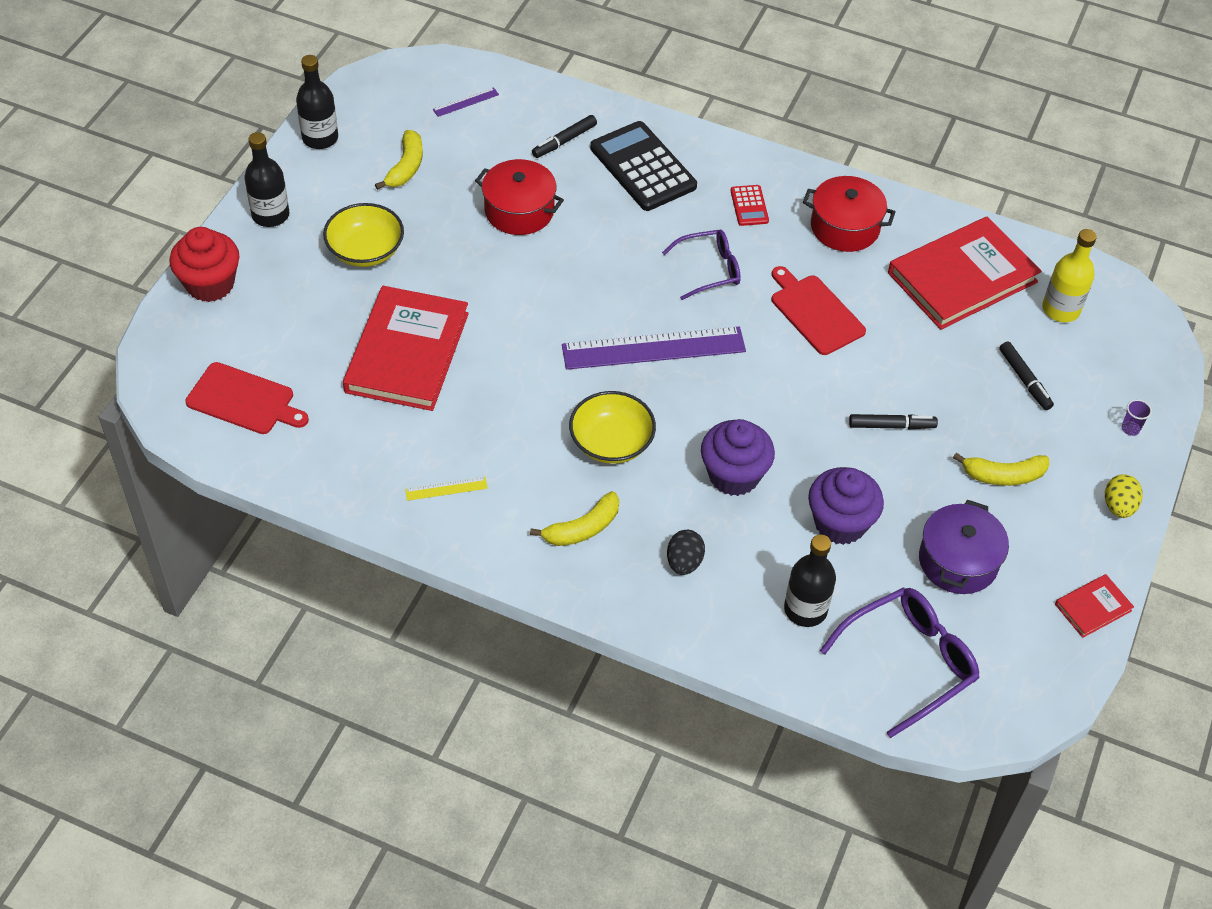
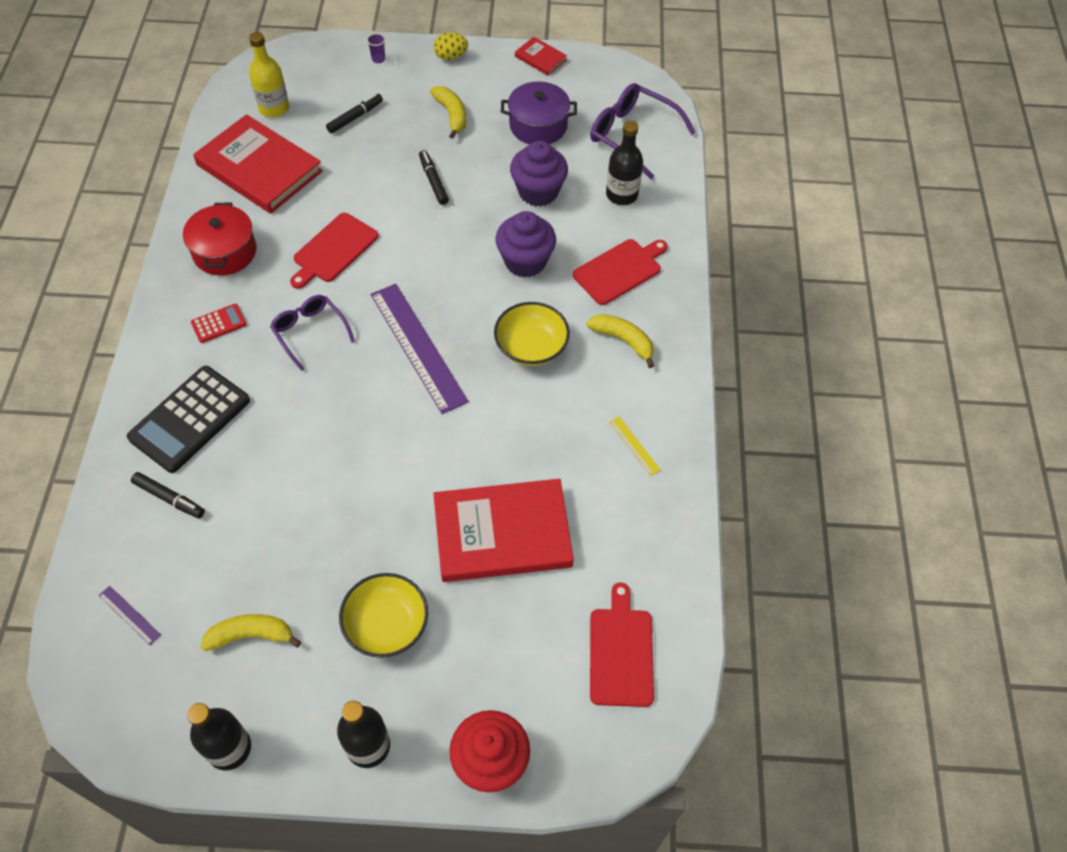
camera: 110 degrees left, 5 degrees up
(519, 210) = (283, 504): red pot -> none
(684, 562) = (620, 270): black egg -> red cutting board

